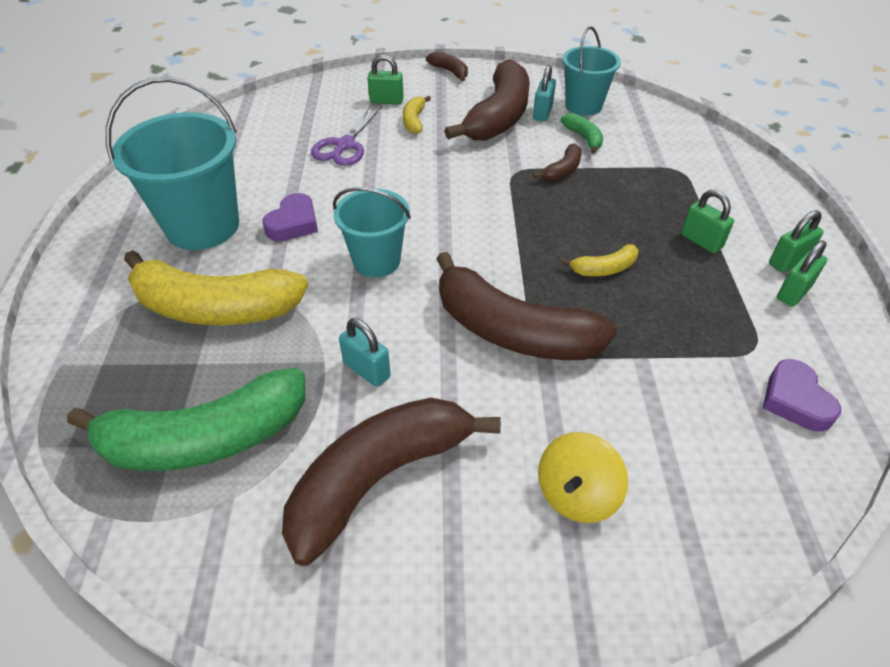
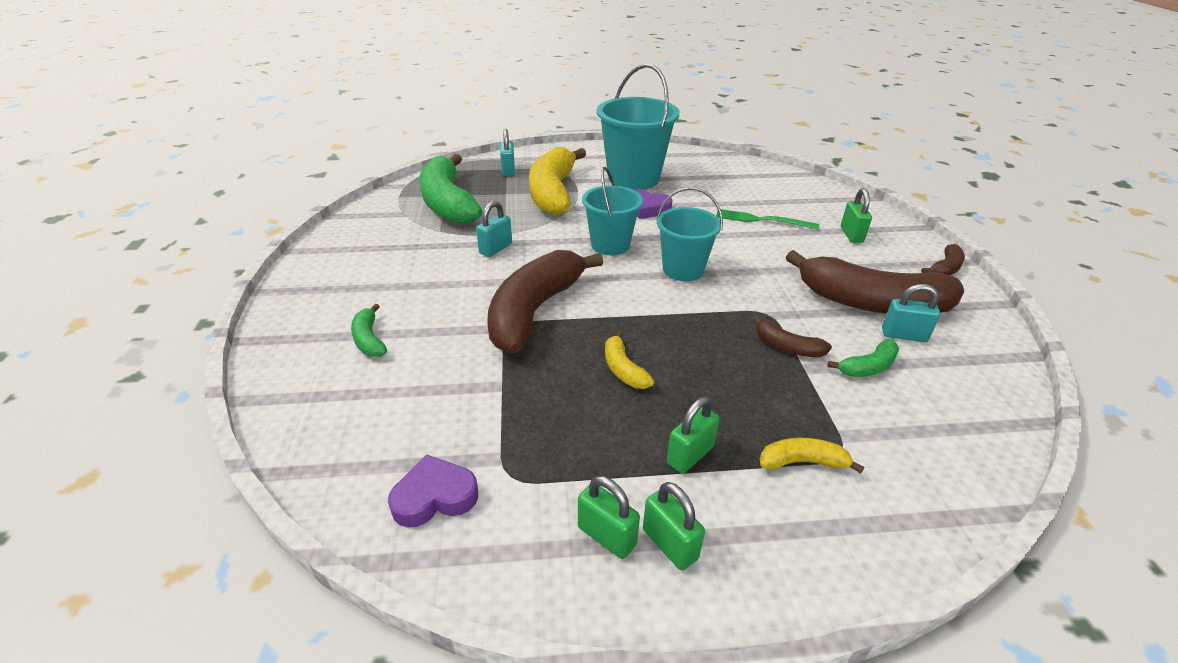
camera: 85 degrees right, 10 degrees down
(111, 361) = (508, 170): none -> turquoise padlock
(345, 145) = (762, 220): purple scissors -> green fork
(379, 478) = (405, 259): brown banana -> none
(414, 121) = (825, 251): yellow banana -> yellow banana (802, 462)
(576, 494) = (369, 339): yellow spinning top -> green banana
(583, 105) = (949, 371): turquoise bucket -> turquoise bucket (683, 270)

